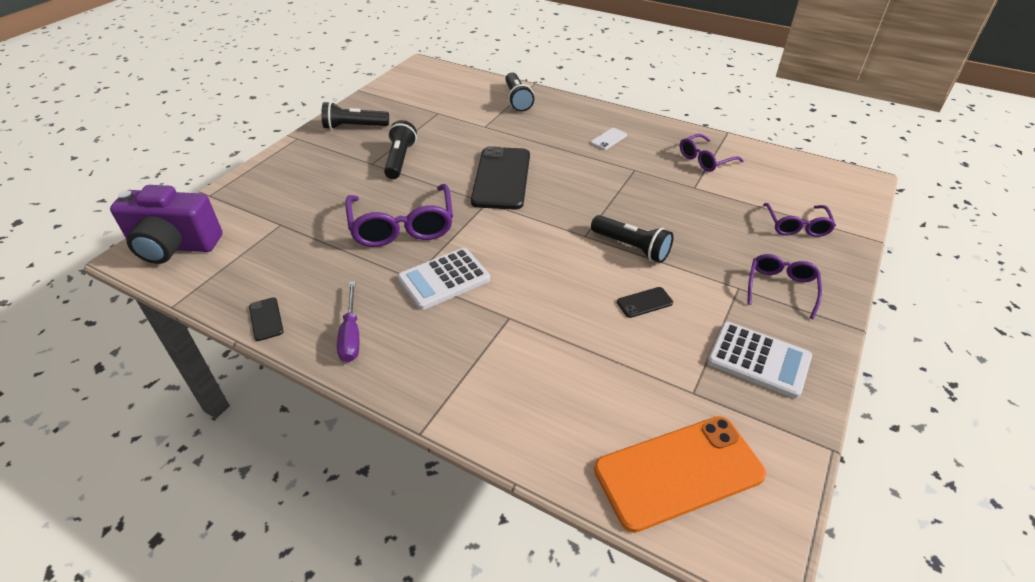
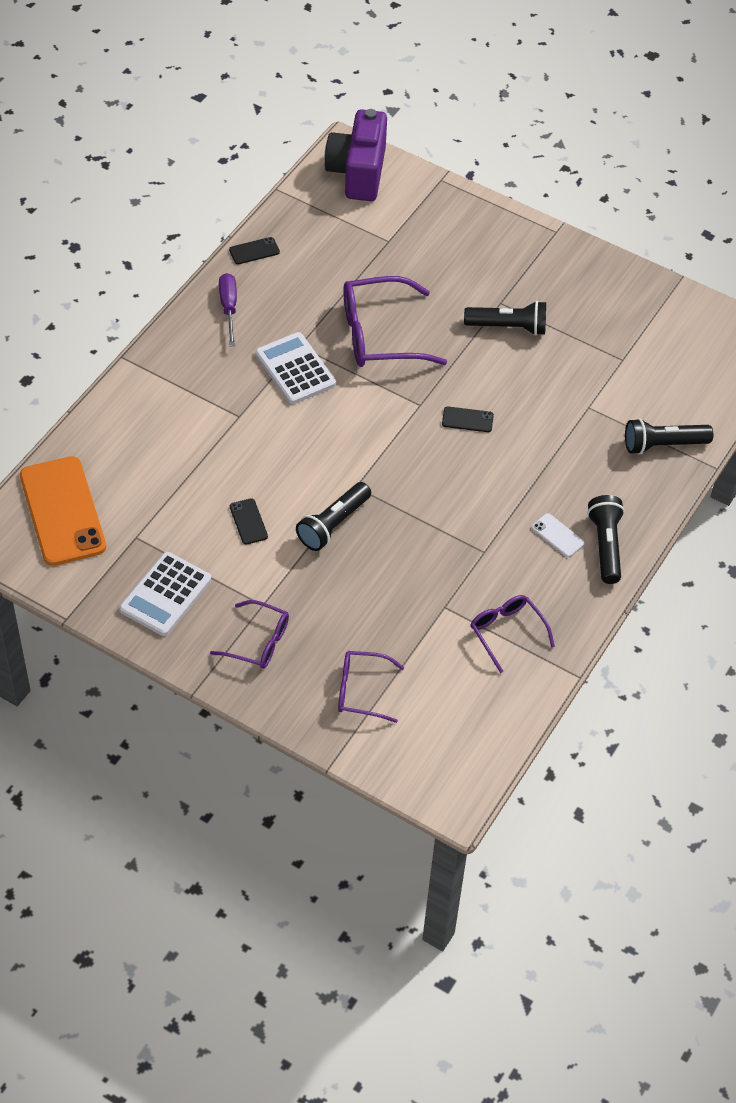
camera: 90 degrees right, 10 degrees up
(351, 335) = (229, 308): purple screwdriver -> purple screwdriver turned 90 degrees clockwise
(354, 127) = (584, 280): black flashlight -> black flashlight (606, 546)
(501, 178) = (467, 420): black phone -> black phone, size x0.42

